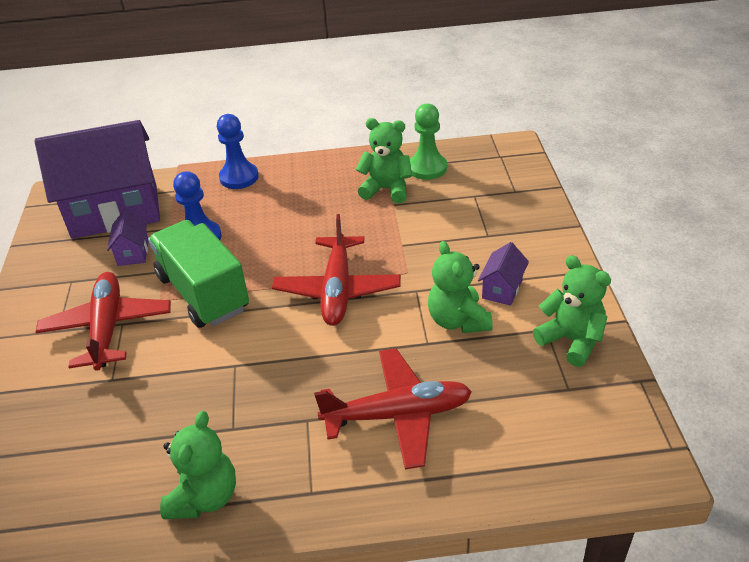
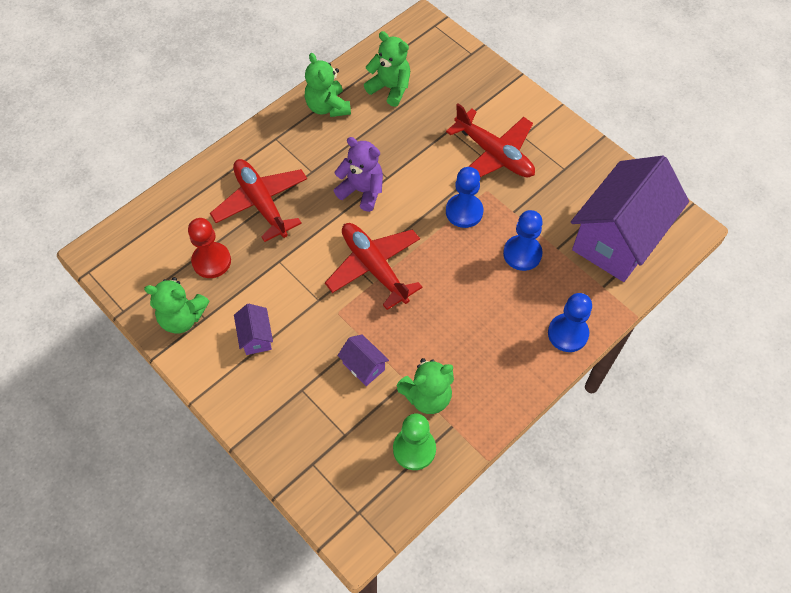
camera: 140 degrees right, 20 degrees up
(133, 252) = (553, 213): purple house -> purple house (363, 366)
(203, 293) = (464, 212): green truck -> blue pawn
(275, 365) = (362, 191): none -> purple teddy bear
(398, 415) = (261, 203): red plane -> red plane turned 105 degrees clockwise
(458, 321) = (270, 290): green teddy bear -> green teddy bear (390, 88)
(503, 380) = (211, 261): none -> red pawn

